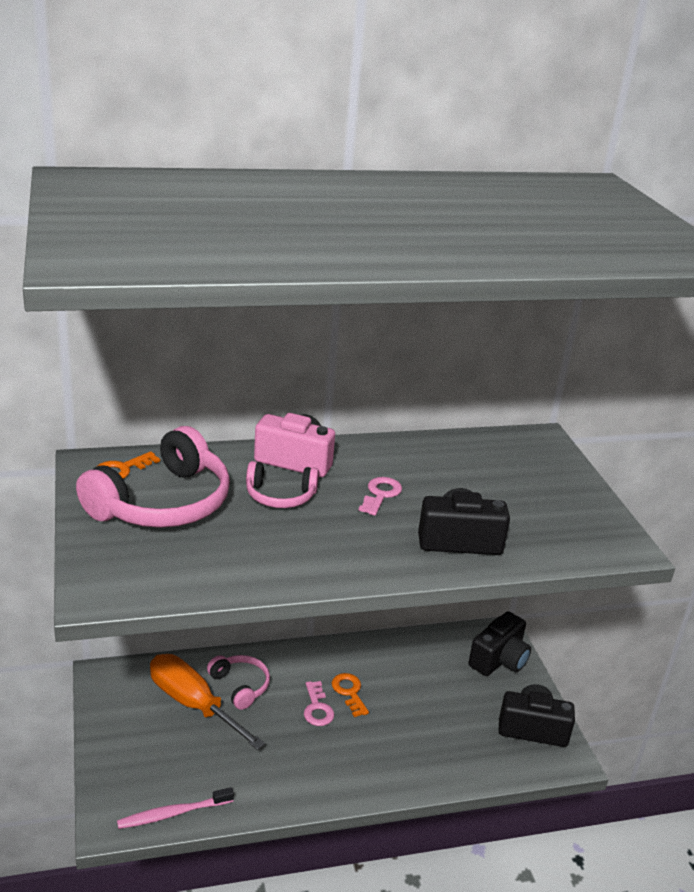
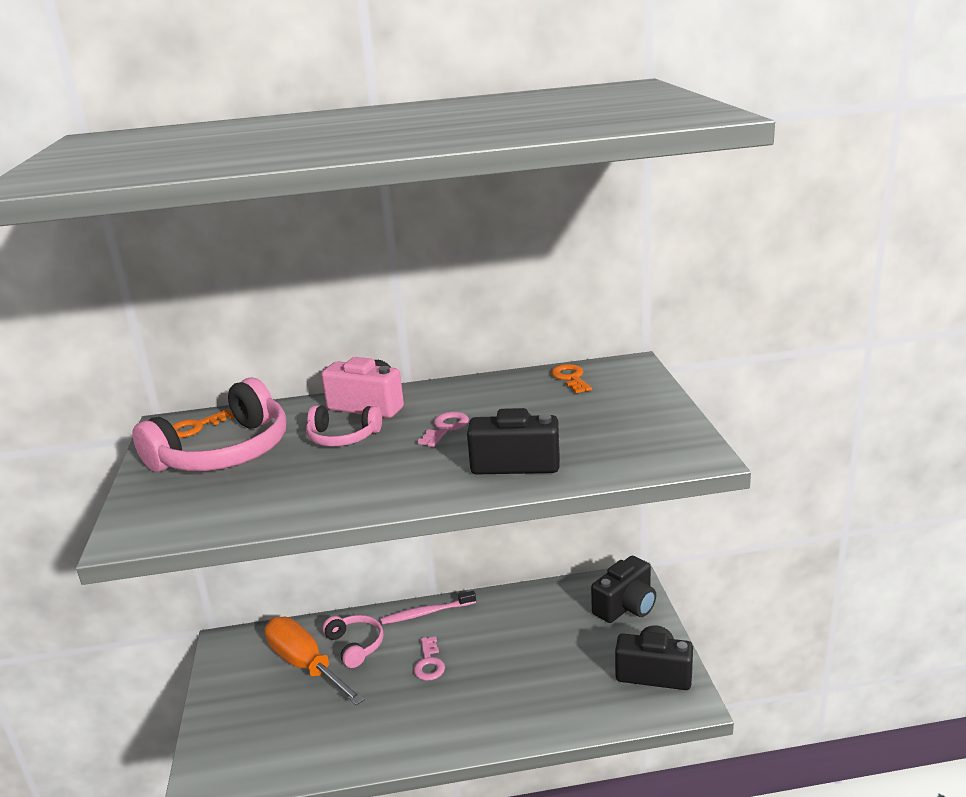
camera: 10 degrees right, 5 degrees down
(173, 813) = (265, 772): pink toothbrush -> pink toothbrush (426, 613)
(349, 692) = (464, 646): orange key -> orange key (570, 378)

